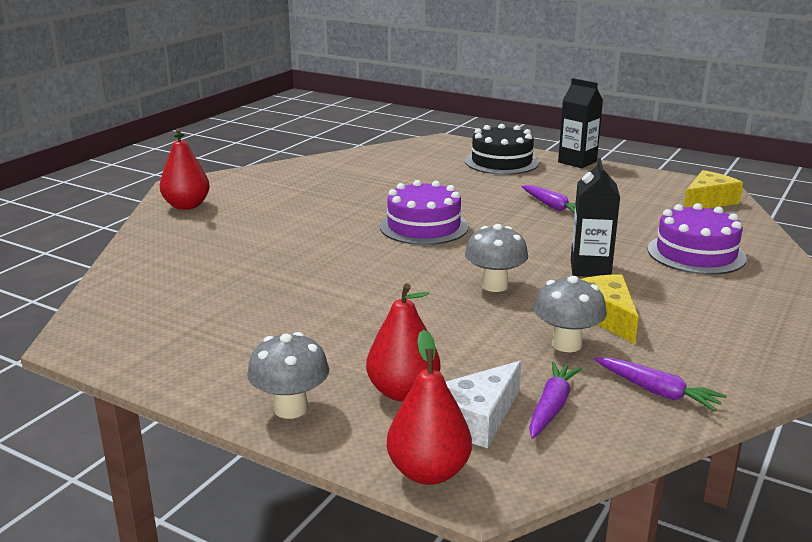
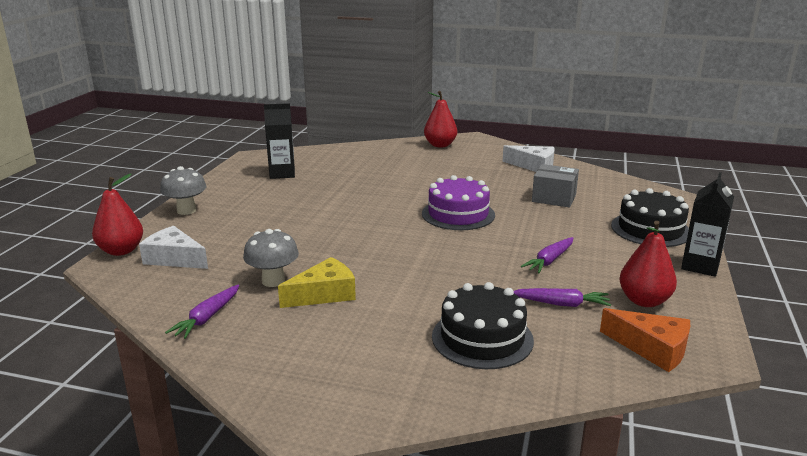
camera: 75 degrees right, 0 degrees up
(311, 174) = (534, 166): none -> white cheese
(403, 392) = (204, 235): red pear -> red pear (644, 301)
(408, 181) = (554, 198): none -> grey box
(494, 285) = (361, 249): grey mushroom -> none
(551, 407) = (186, 280): purple carrot -> purple carrot (560, 304)
(590, 269) = (414, 284): black carton -> black carton (282, 174)
(696, 253) = (482, 338): purple cake -> black cake
(708, 201) = (652, 349): yellow cheese -> orange cheese

